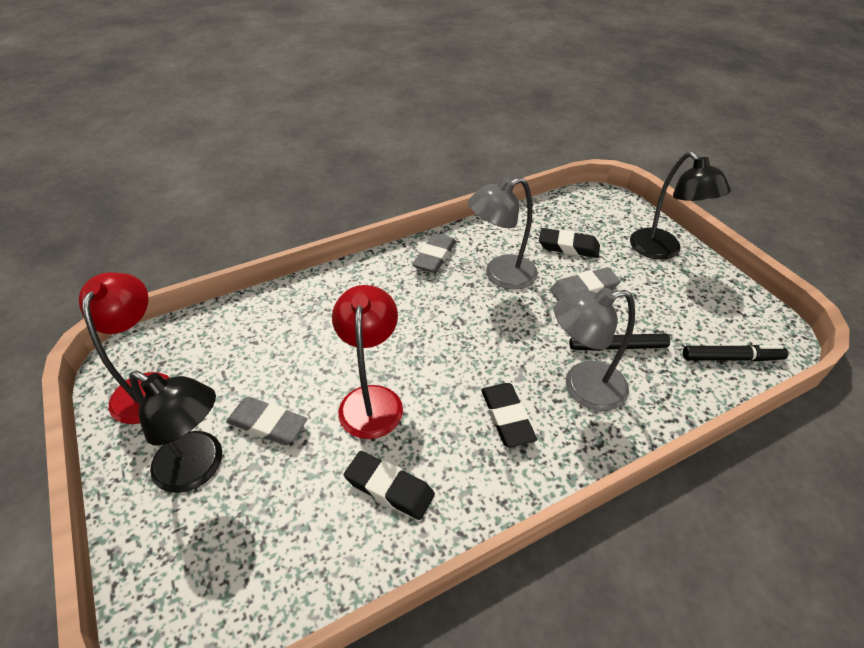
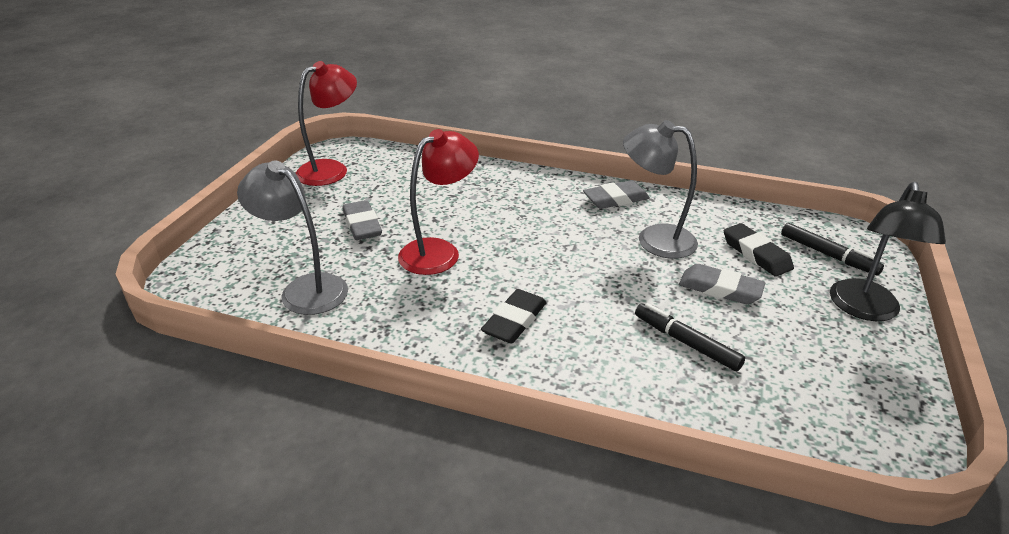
camera: 45 degrees right, 10 degrees down
(199, 468) = (300, 222): black lamp -> none
(389, 487) = (378, 301): black eraser -> none
(582, 388) = (606, 345): grey lamp -> grey lamp (305, 288)
(731, 358) = (801, 425): black marker -> black marker (827, 255)

